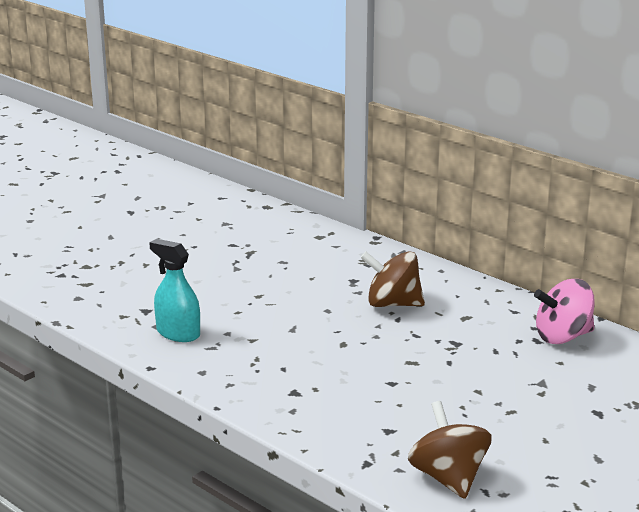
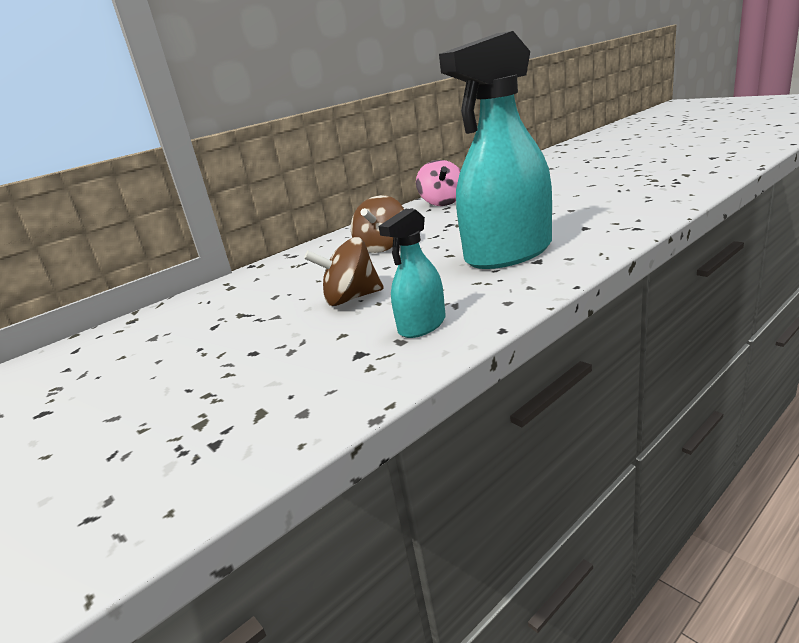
camera: 80 degrees left, 0 degrees up
(325, 377) = (508, 253): none -> turquoise spray bottle
(448, 478) = (640, 208): brown spinning top -> brown spinning top (351, 298)

